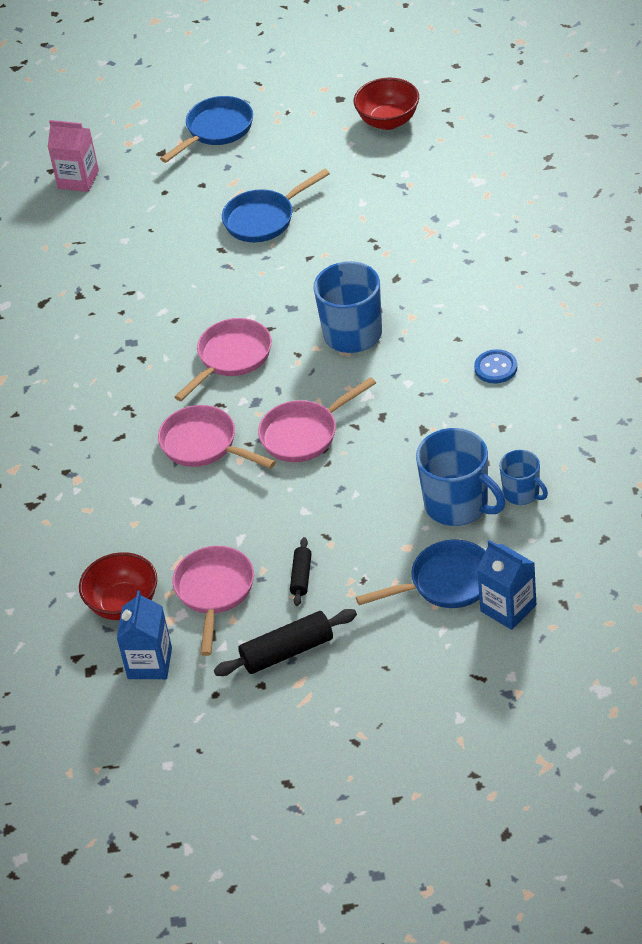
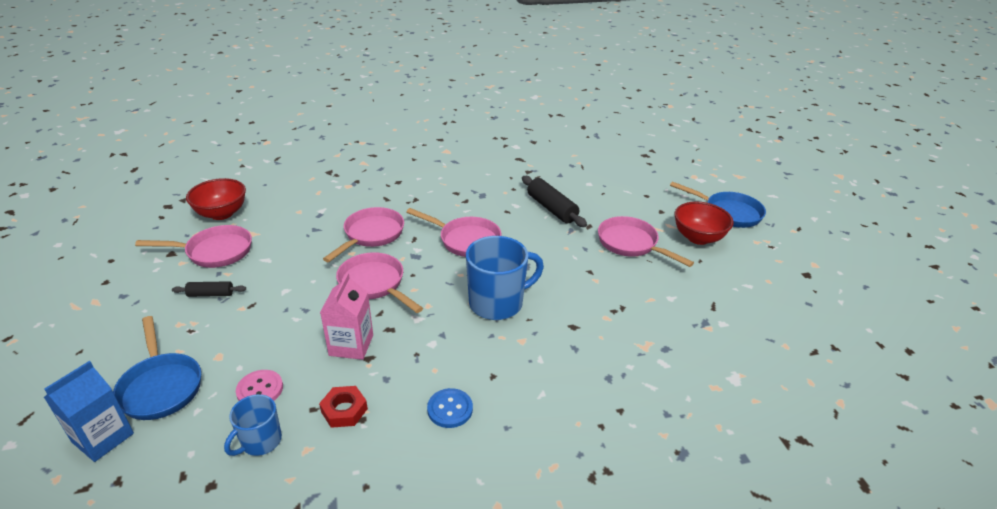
camera: 75 degrees right, 10 degrees down
(78, 179) = (646, 161): pink carton -> pink carton (351, 345)
(149, 663) = (159, 229): blue carton -> none
(264, 219) = (631, 244): blue pan -> pink pan
(287, 652) = (132, 293): black rolling pin -> black rolling pin (551, 209)
(388, 121) = (793, 307): red bowl -> red bowl (698, 238)
(458, 505) = (260, 389): blue mug -> pink button
(490, 440) = (344, 410): none -> red nut

